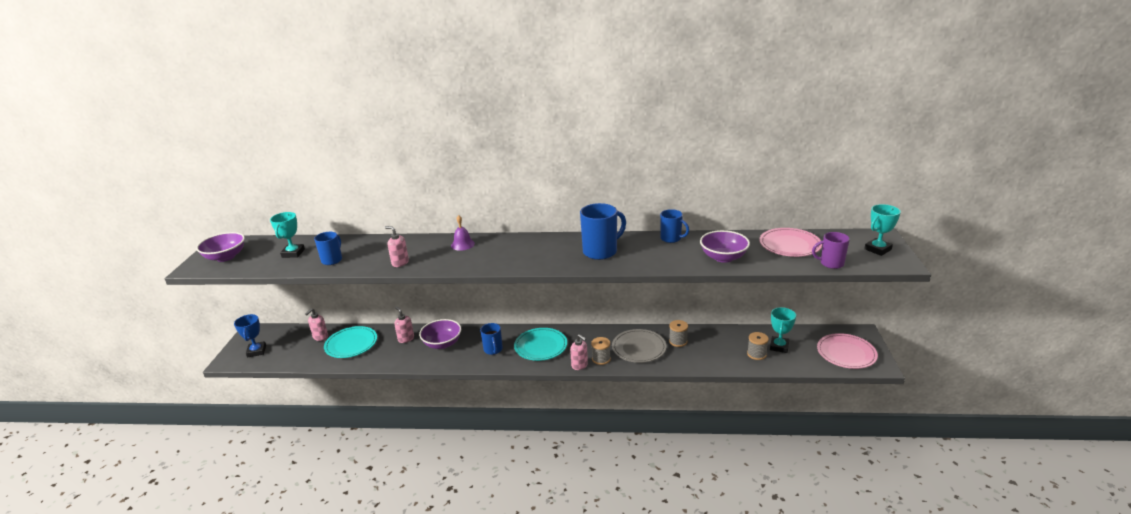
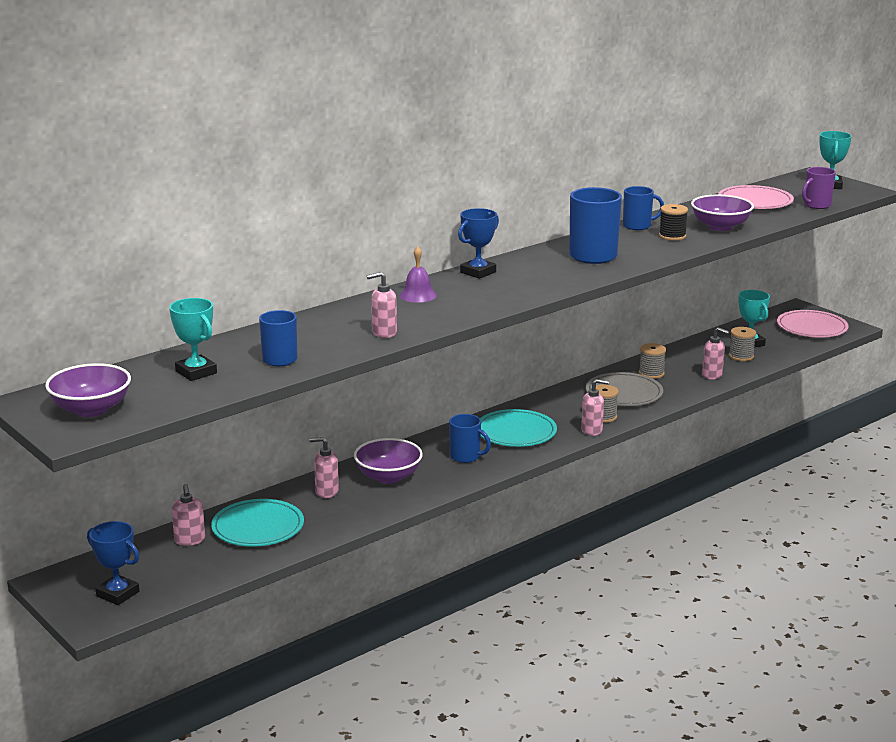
camera: 45 degrees left, 5 degrees down
(519, 240) = (478, 272): none -> blue trophy
(676, 254) = (672, 236): none -> black spool
(713, 360) = (712, 375): none -> pink soap dispenser

